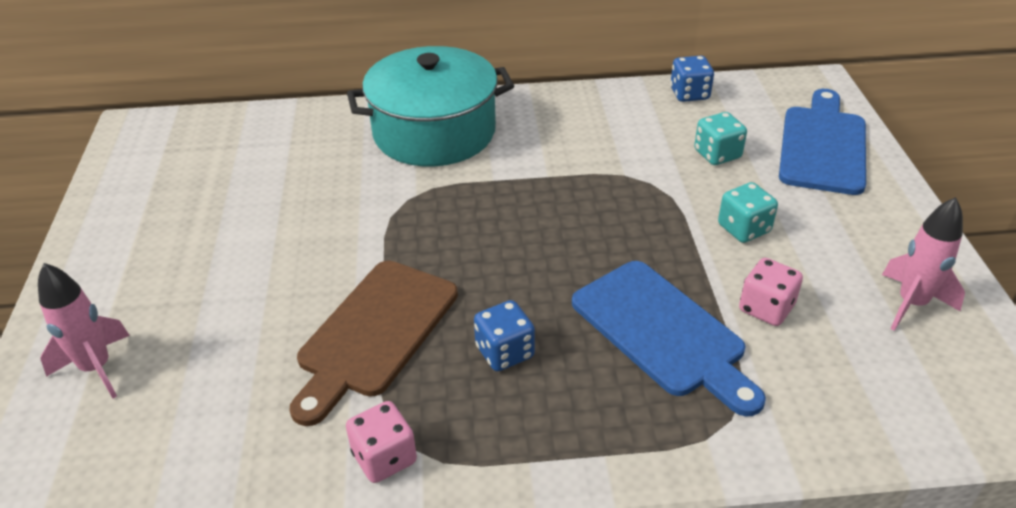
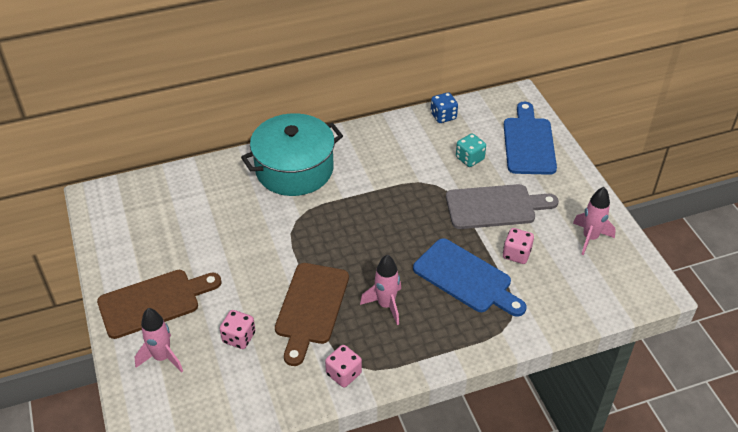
camera: 15 degrees left, 5 degrees up
(132, 281) = (154, 302): none -> brown cutting board
(234, 359) = (239, 337): none -> pink dice
(504, 352) = (386, 305): blue dice -> pink rocket
(744, 229) = (495, 207): turquoise dice -> grey cutting board

